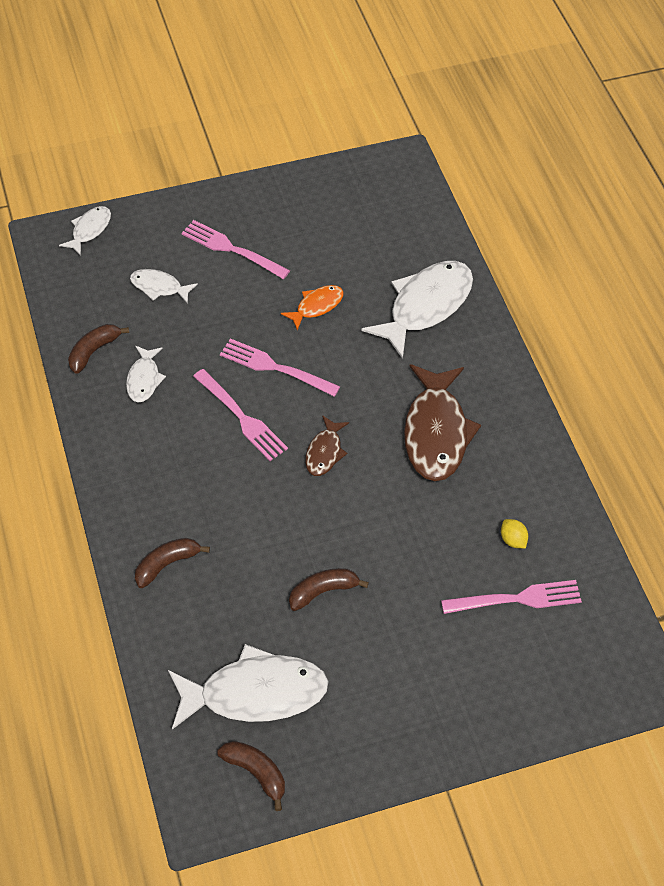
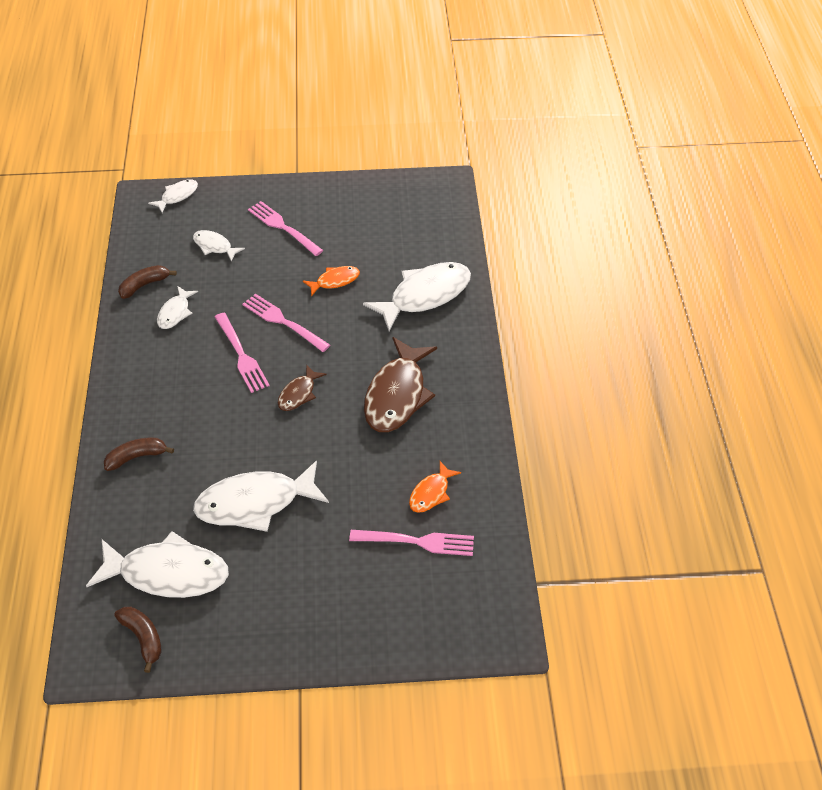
camera: 15 degrees right, 5 degrees down
(323, 591) = (255, 503): brown banana -> white fish
(513, 540) = (431, 493): yellow lemon -> orange fish

